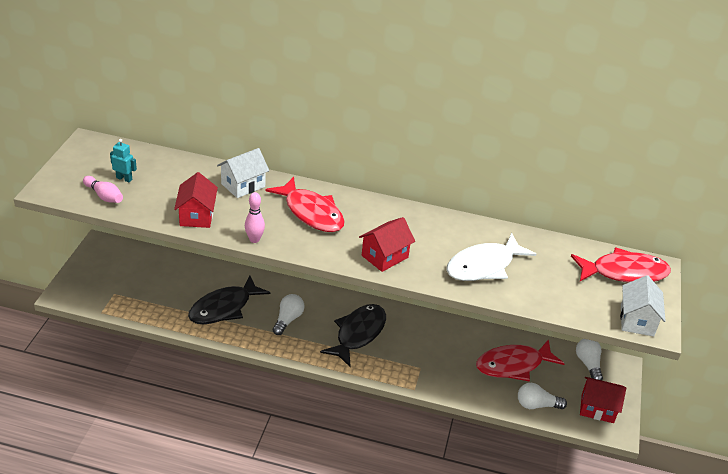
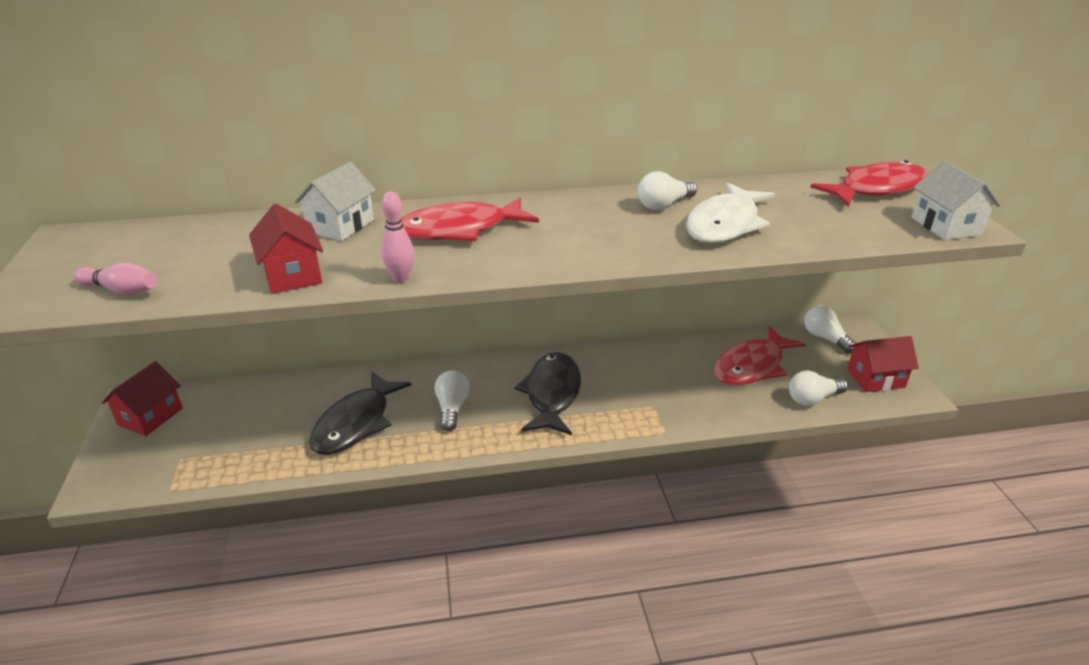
camera: 20 degrees left, 5 degrees down
(124, 178) = (147, 262): turquoise robot -> none
(311, 213) = (459, 230): red fish -> red fish turned 135 degrees clockwise
(384, 256) = (596, 248): red house -> red house (150, 416)
(458, 236) = (664, 205): none -> white light bulb

